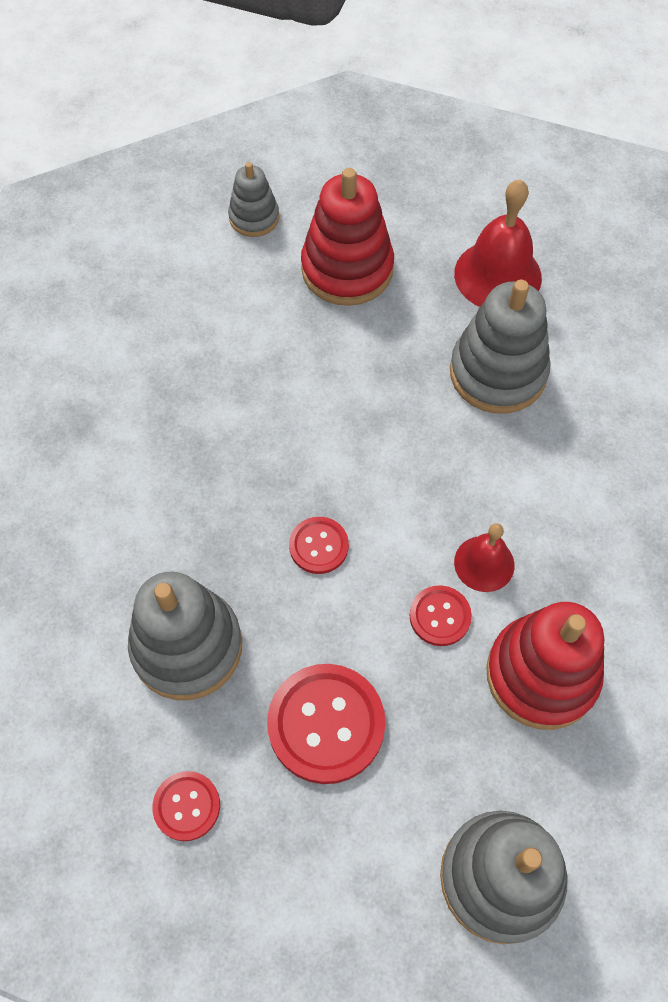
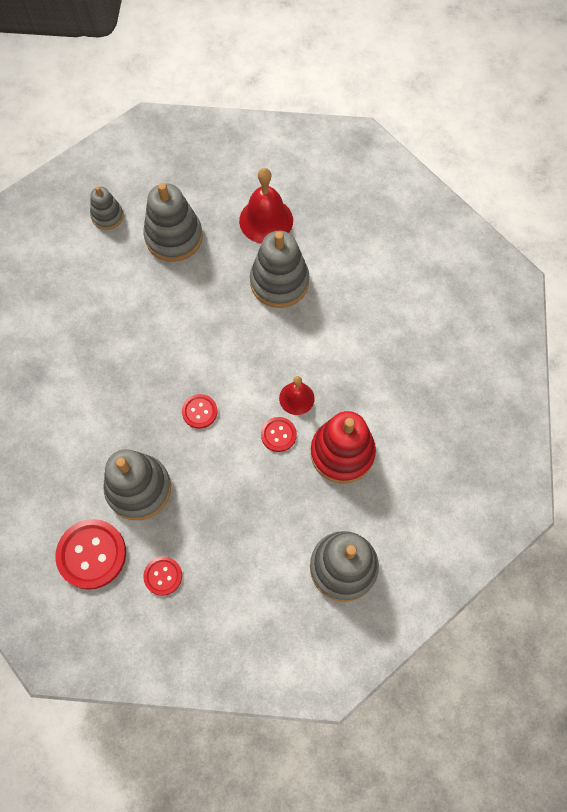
camera: 15 degrees left, 5 degrees up
(326, 724) = (229, 511): red button -> red button (92, 554)
(347, 269) = (174, 237): red stacking toy -> grey stacking toy

